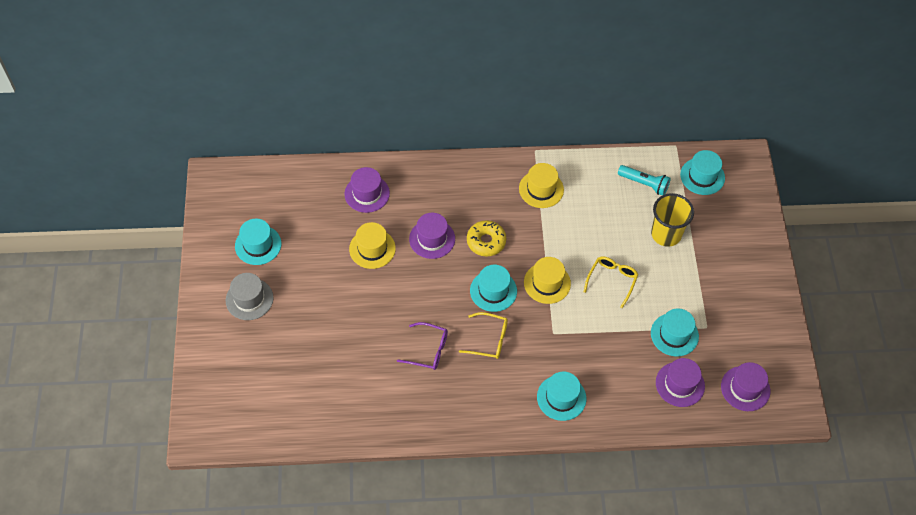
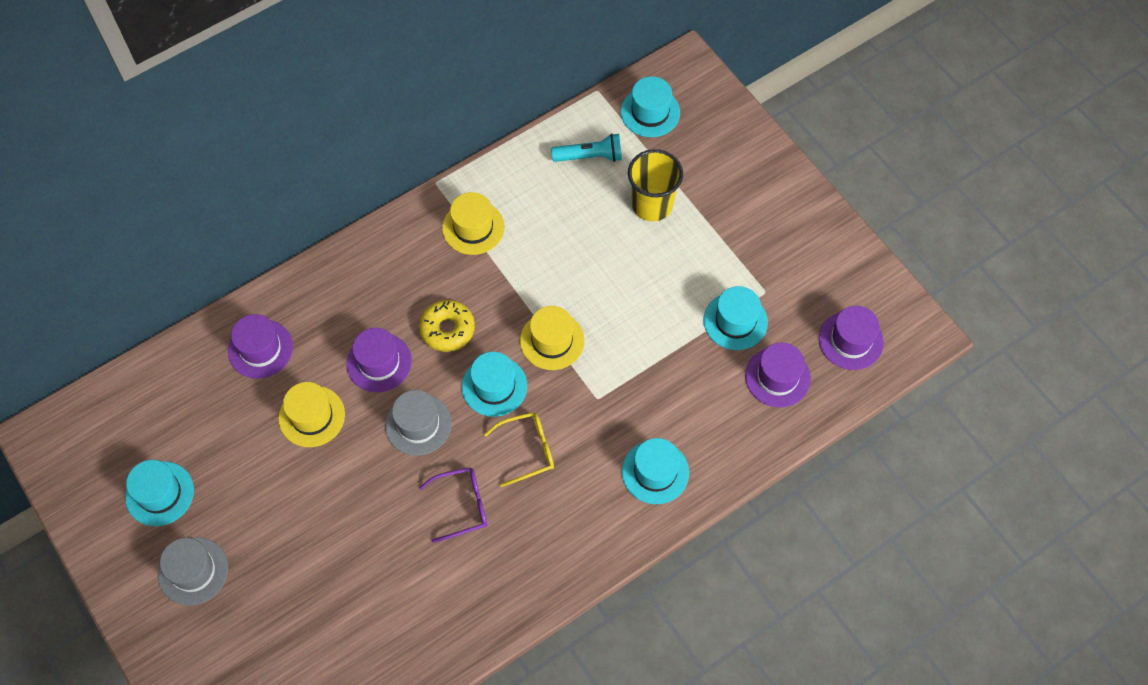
camera: 30 degrees left, 5 degrees up
(432, 288) = (418, 424): none -> grey hat
(612, 280) = (625, 294): yellow glasses -> none

